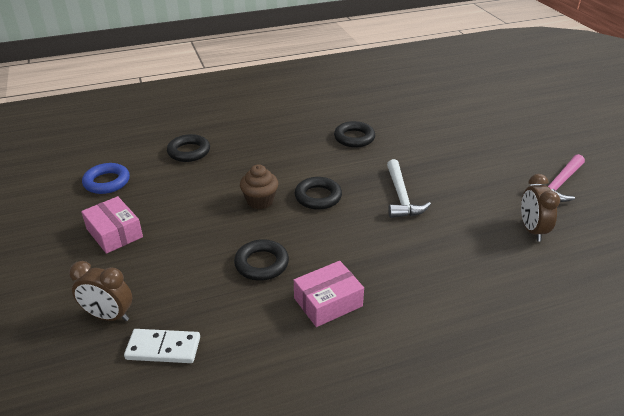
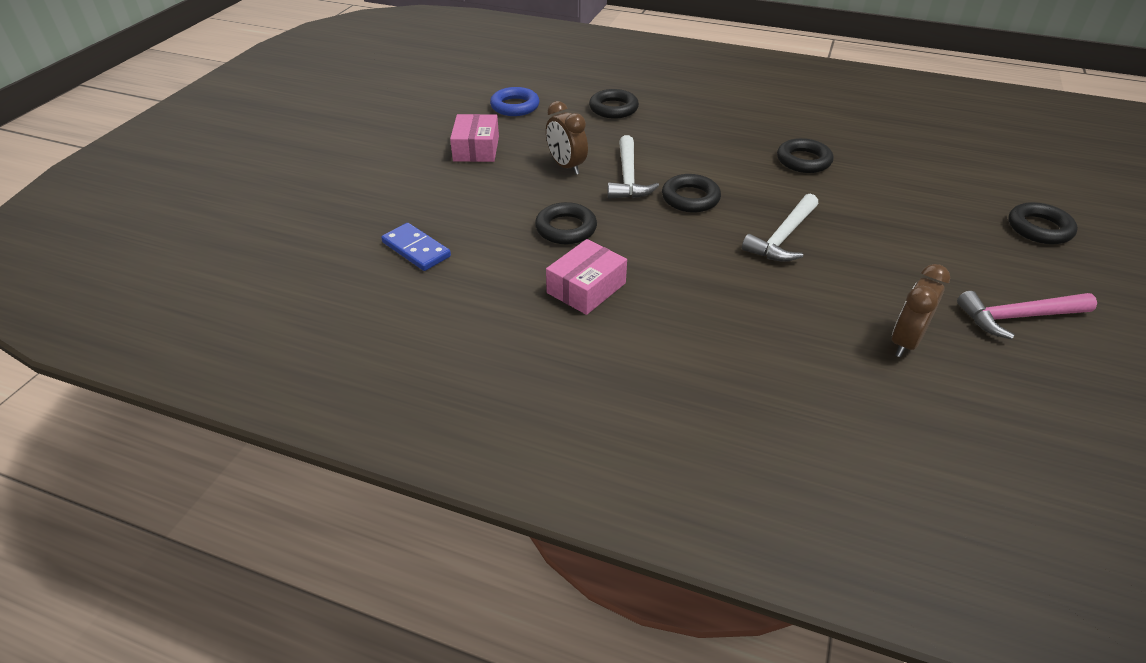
camera: 40 degrees right, 5 degrees up
(109, 316) = (405, 207): brown clock -> brown clock (566, 166)
(163, 348) = (416, 249): white domino -> blue domino
(260, 201) = (628, 177): brown cupcake -> white hammer
(328, 302) = (586, 288): pink box -> pink box turned 60 degrees counterclockwise
(510, 127) = (1039, 228): none -> black ring

